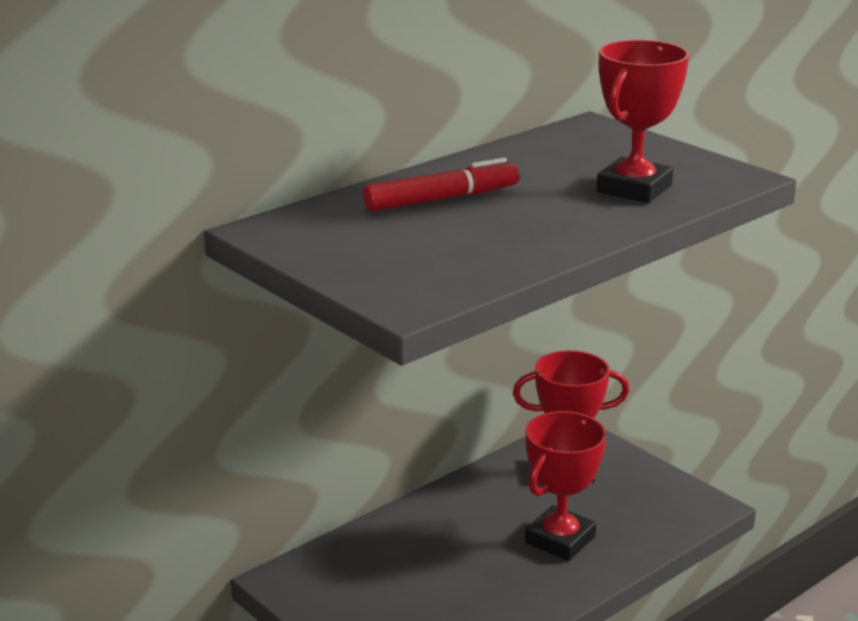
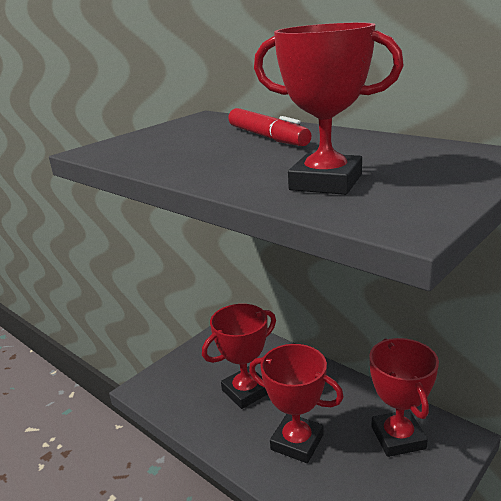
camera: 85 degrees right, 0 degrees up
(453, 572) = (246, 391): none -> red trophy

